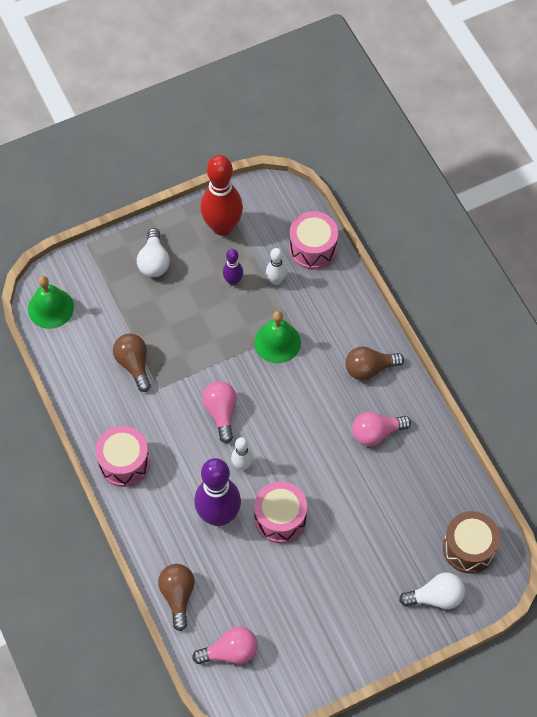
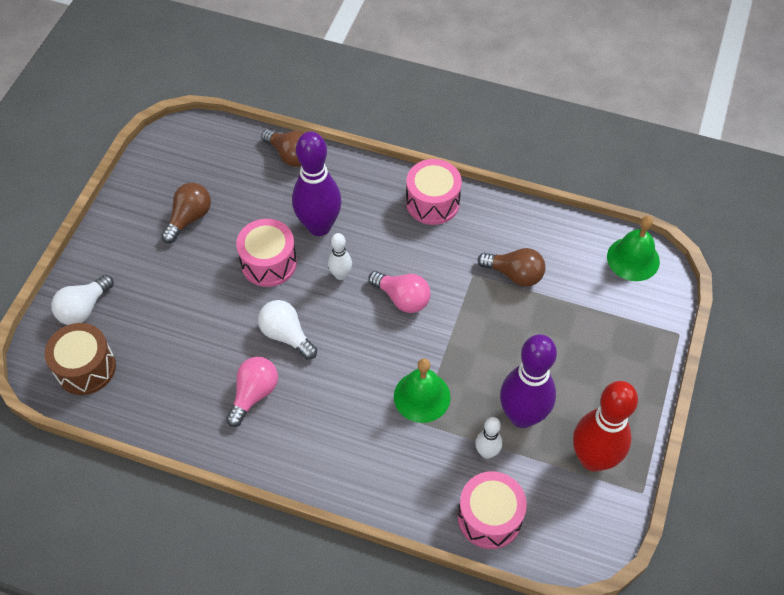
camera: 135 degrees right, 5 degrees down
(154, 261) = (607, 370): white light bulb -> white light bulb (286, 335)
(230, 652) = (215, 153): pink light bulb -> none
(233, 281) = (522, 416): purple bowling pin -> purple bowling pin, size x2.06
(369, 368) = (316, 446): brown light bulb -> brown light bulb (189, 218)

